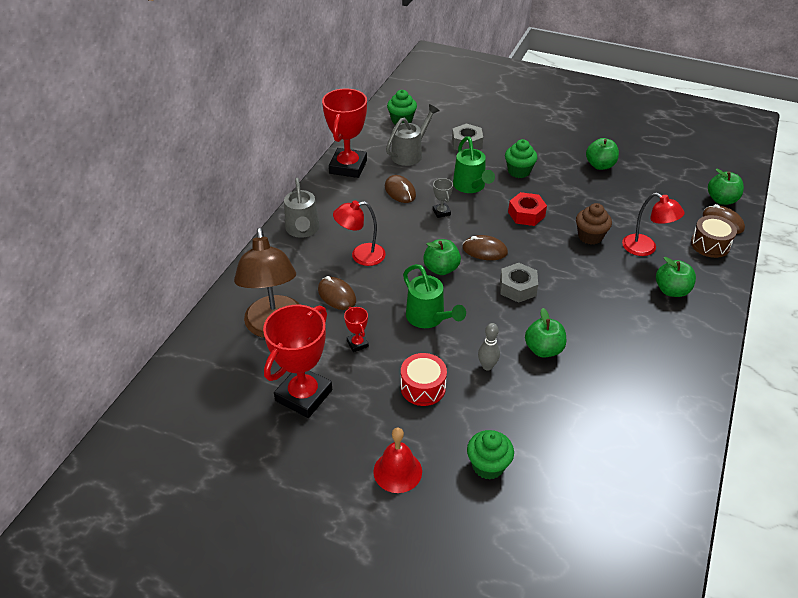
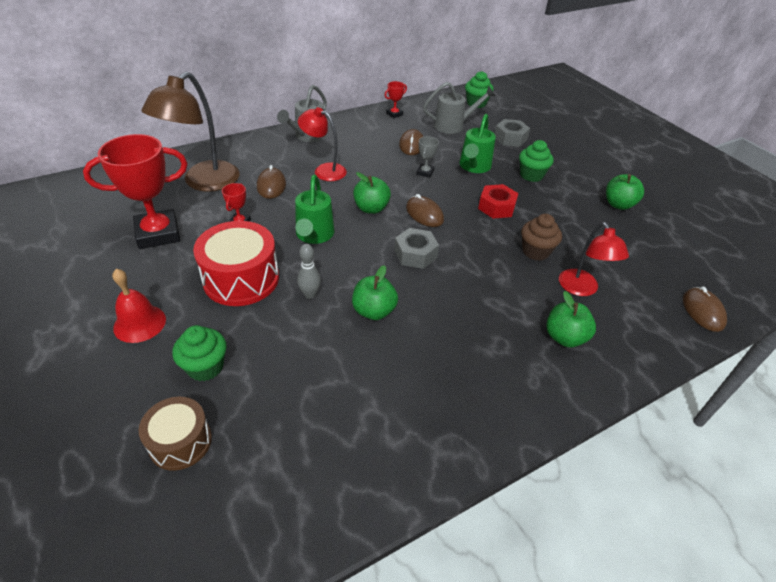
camera: 35 degrees right, 0 degrees up
(348, 167) = (394, 114): red trophy -> red trophy, size x0.43
(423, 387) = (241, 279): red drum -> red drum, size x1.62
(710, 244) = (661, 322): brown drum -> brown drum (180, 442)
(721, 200) = (725, 292): green apple -> none

